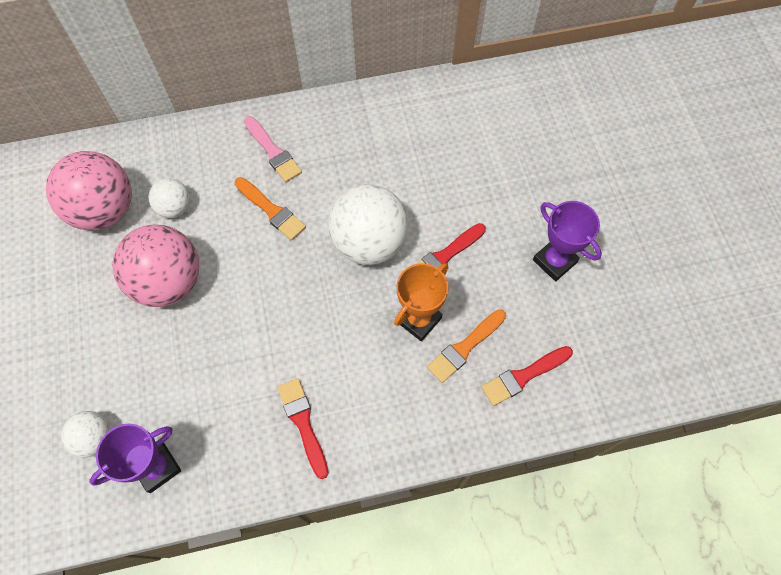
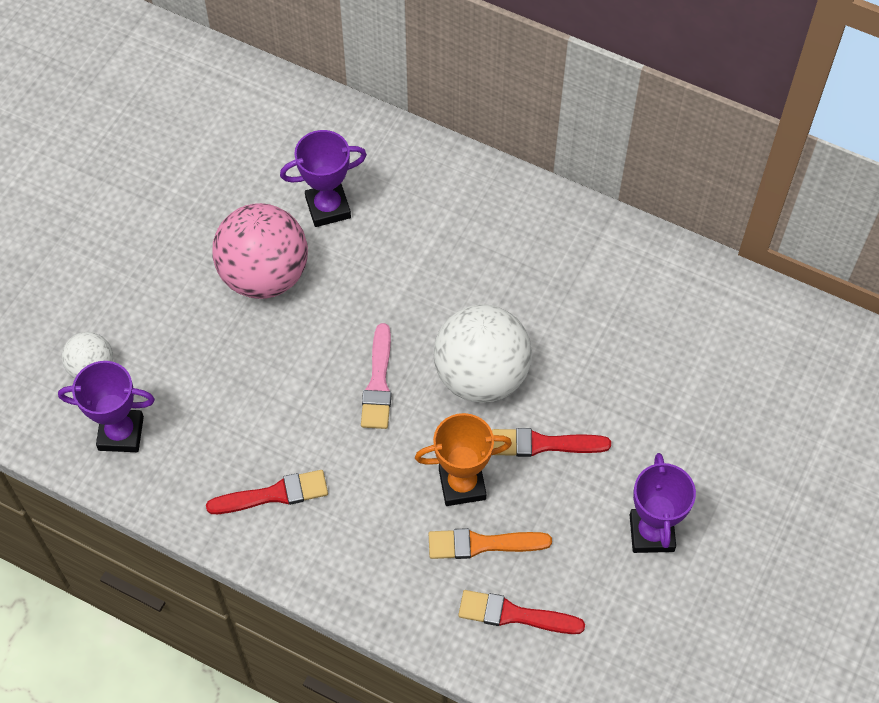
camera: 40 degrees right, 5 degrees down
(104, 210) = (263, 164): pink ball -> none
(175, 207) = (328, 208): white ball -> purple trophy
(271, 210) = (415, 275): orange brush -> none
(273, 151) = (467, 217): pink brush -> pink brush (378, 382)
(303, 423) = (273, 494): red brush -> red brush turned 60 degrees clockwise

